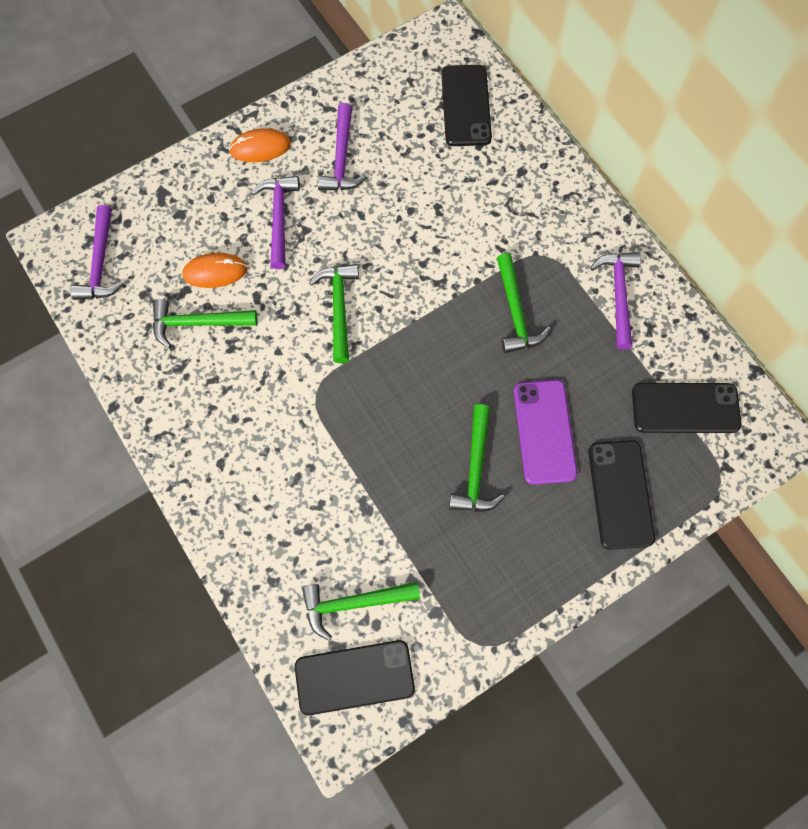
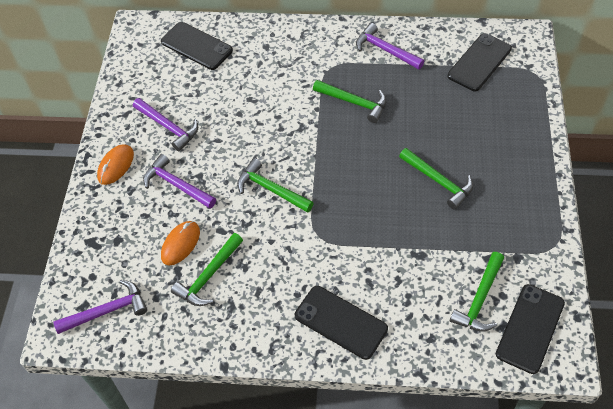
camera: 50 degrees left, 15 degrees down
(101, 263) = (107, 311): purple hammer -> purple hammer turned 60 degrees counterclockwise
(544, 432) = (442, 134): purple phone -> none
(620, 494) = (509, 122): black phone -> black phone (340, 322)

